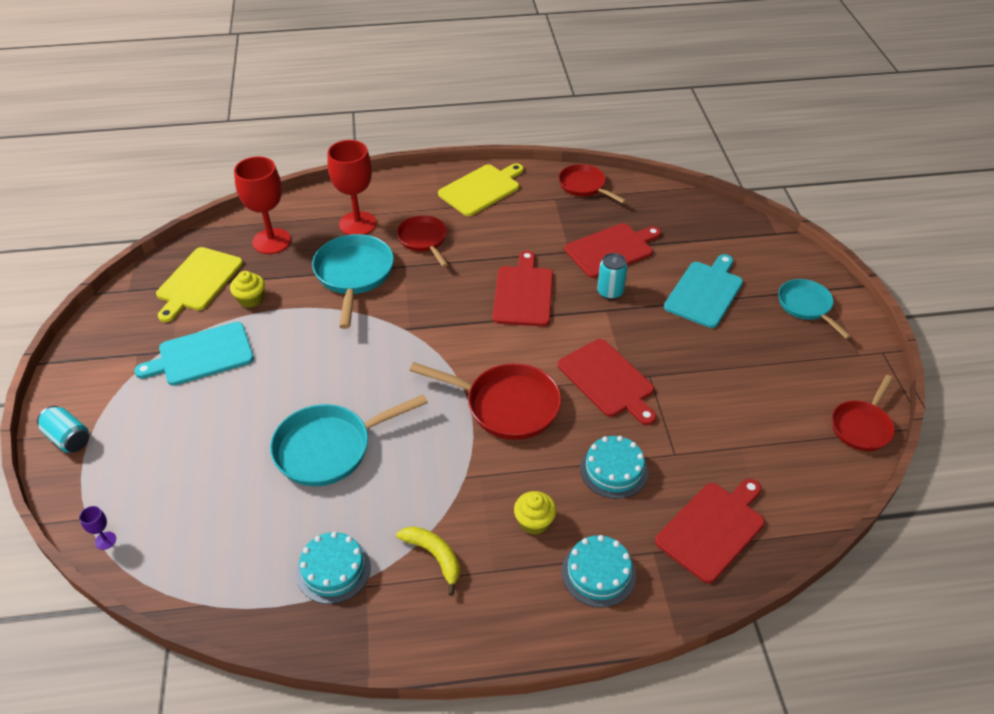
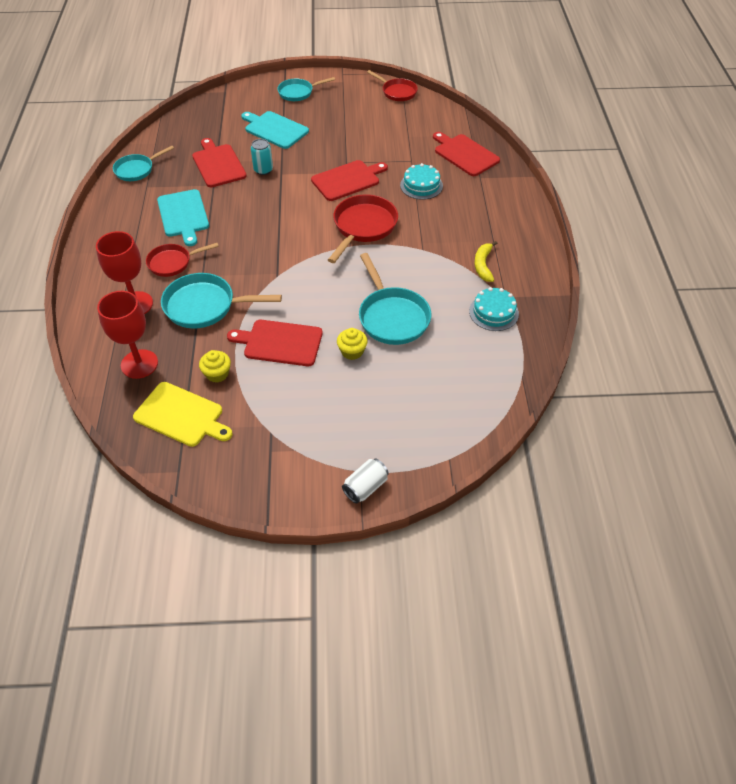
camera: 85 degrees left, 5 degrees up
(68, 438) = (365, 487): turquoise can -> white can
(105, 540) = (470, 442): purple goblet -> none
(201, 355) = (281, 403): turquoise cutting board -> turquoise cutting board (183, 215)
(434, 556) = (483, 265): yellow banana -> yellow banana turned 45 degrees counterclockwise
(481, 189) = (116, 226): yellow cutting board -> none
(523, 293) = (253, 211): red cutting board -> red cutting board (280, 342)
(534, 522) = (458, 221): yellow cupcake -> yellow cupcake (352, 351)
(584, 186) = (136, 170): red pan -> turquoise pan
(598, 573) = (494, 199): turquoise cake -> none

